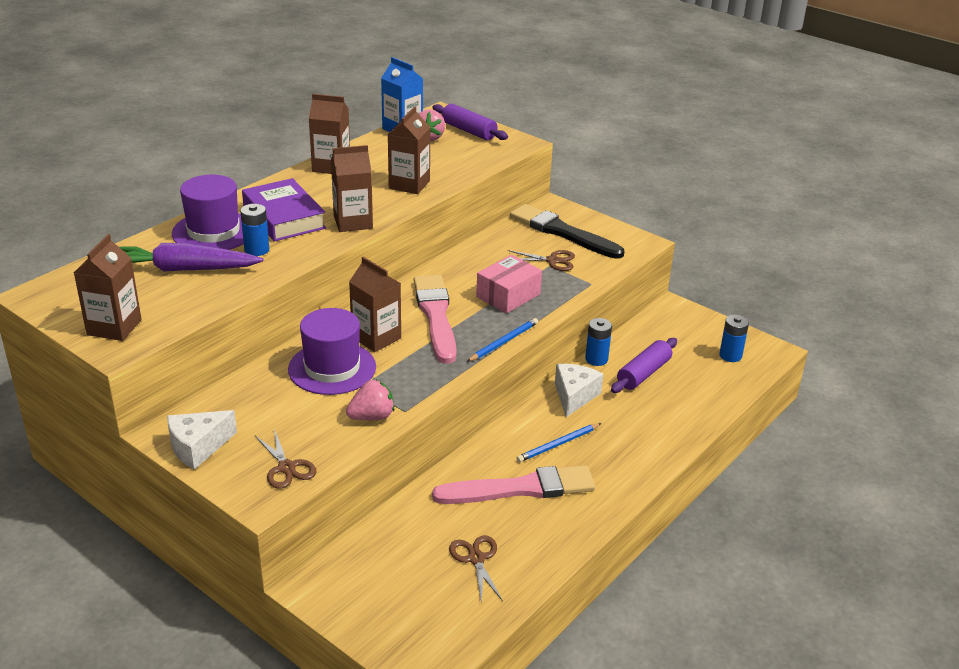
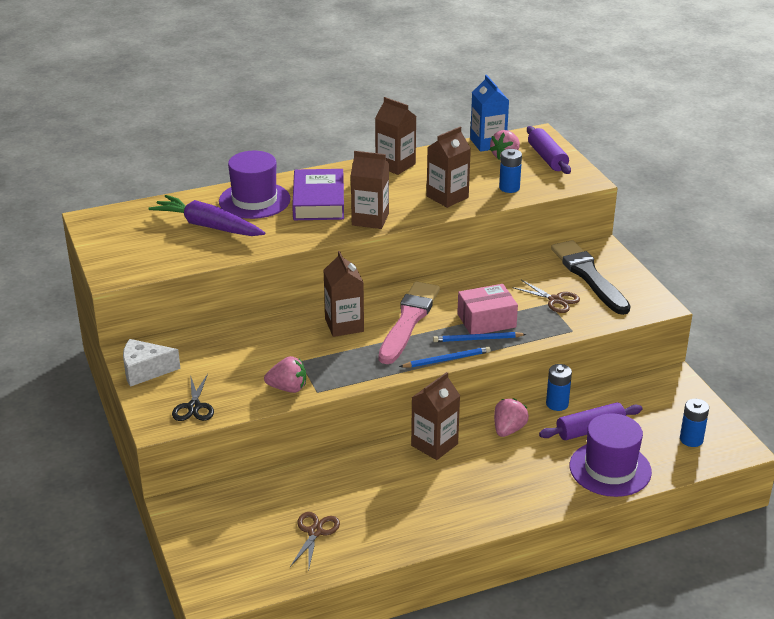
camera: 30 degrees right, 0 degrees up
(114, 327) = (124, 259): brown carton -> brown carton (434, 445)
(257, 250) = (274, 224): blue battery -> blue battery (509, 188)
(286, 468) = (194, 407): brown scissors -> black scissors
(332, 368) = (289, 340): purple hat -> purple hat (610, 469)
(520, 488) = (396, 490): pink brush -> none
(558, 444) = (458, 466): blue pencil -> blue pencil (477, 339)
(574, 396) = (508, 429): white cheese -> pink strawberry

